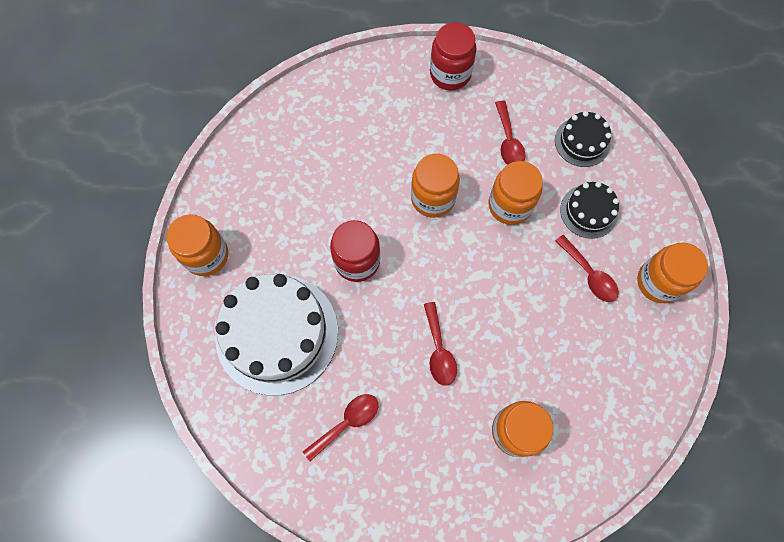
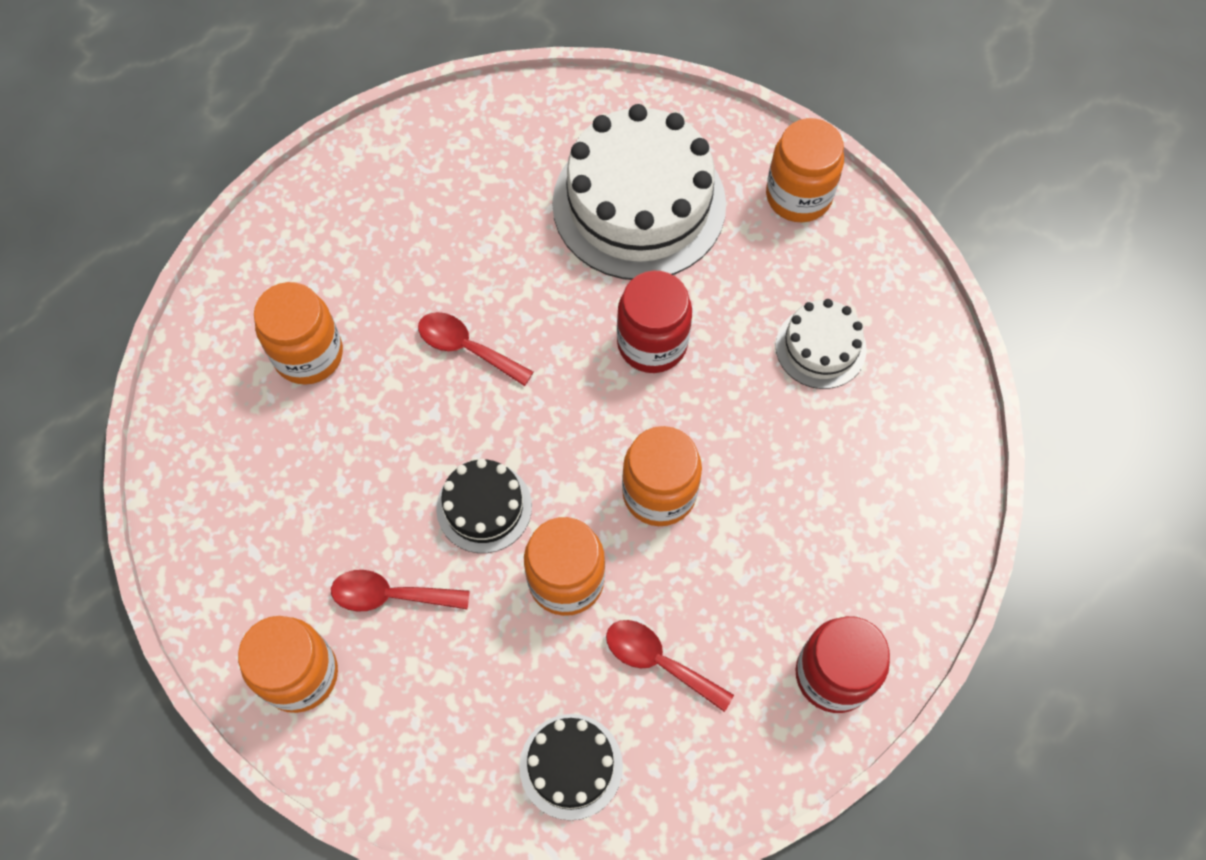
camera: 130 degrees right, 5 degrees down
(293, 183) = (820, 347): none -> white cake
(347, 422) = (479, 203): red spoon -> none
(588, 211) = (467, 675): black cake -> black cake (484, 507)

